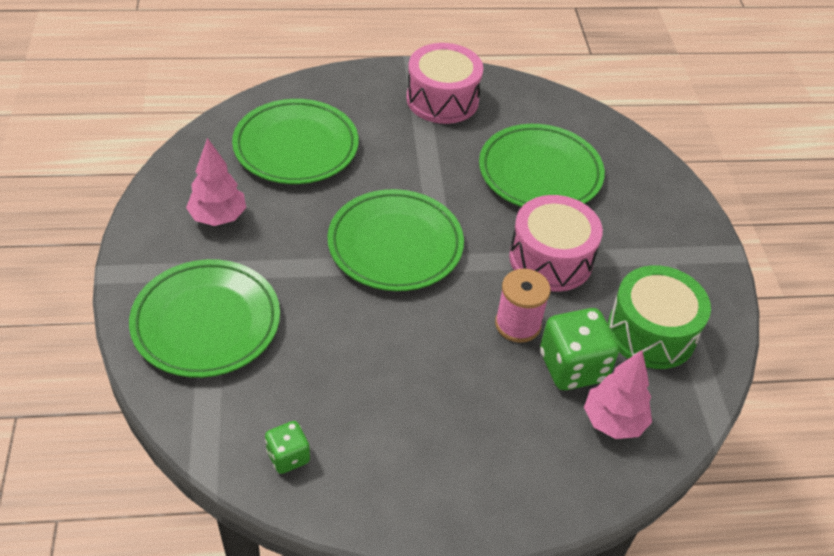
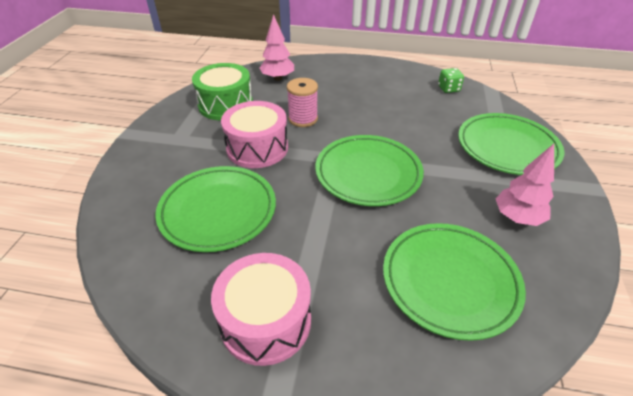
camera: 160 degrees left, 5 degrees down
(573, 367) = (283, 98): green dice -> none

